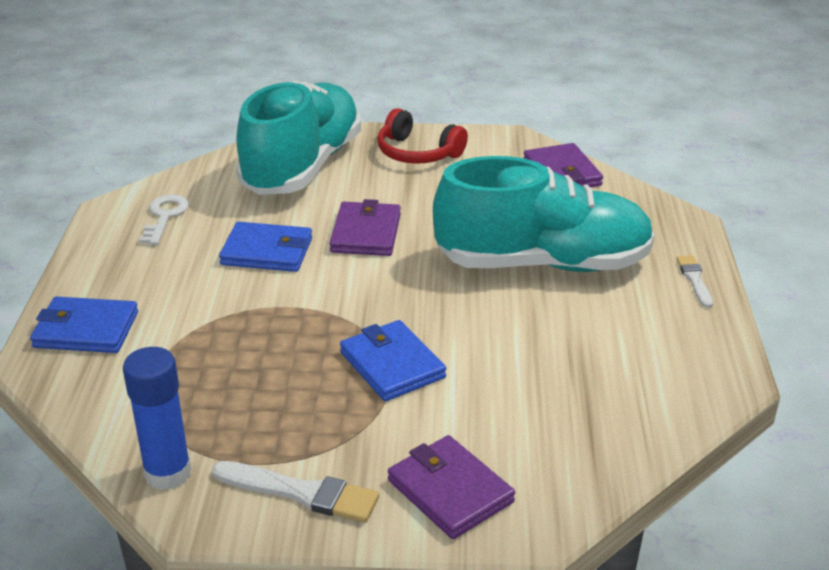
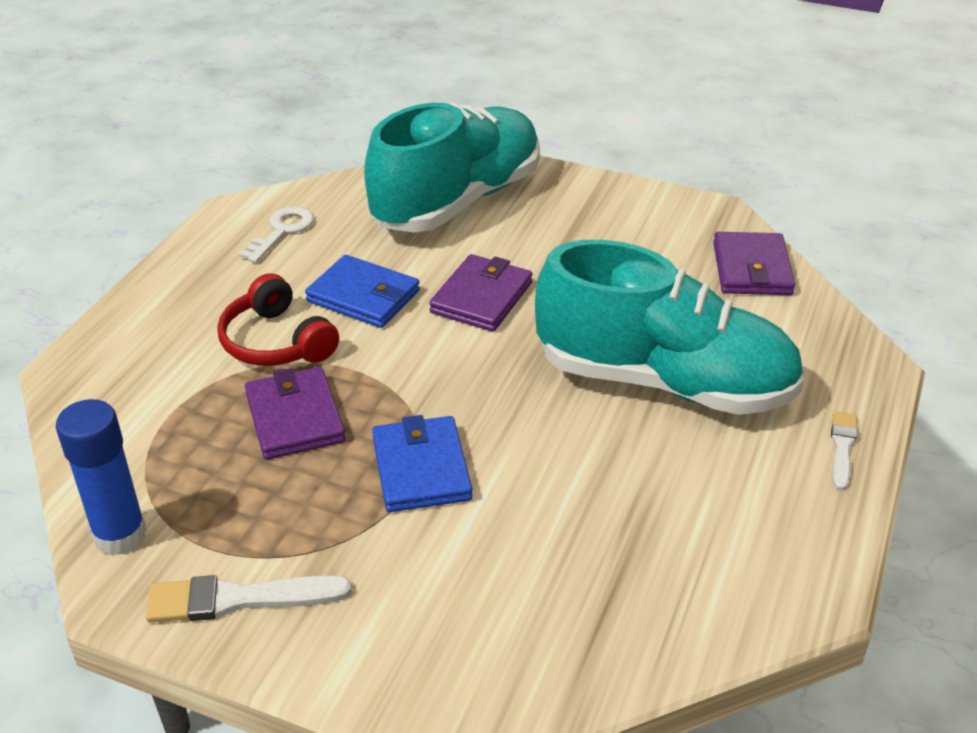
camera: 20 degrees right, 5 degrees up
(86, 330) = (133, 346): blue wallet -> none
(301, 493) = (239, 599): white brush -> white brush turned 135 degrees clockwise
(417, 153) = (594, 209): red headphones -> red headphones (276, 342)
(450, 491) = (398, 646): purple wallet -> purple wallet (295, 418)

